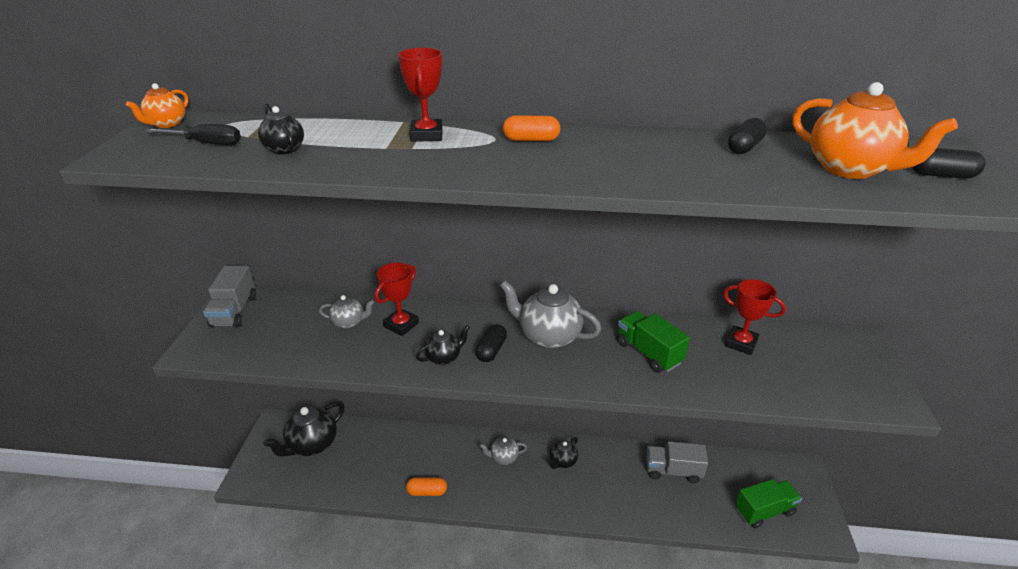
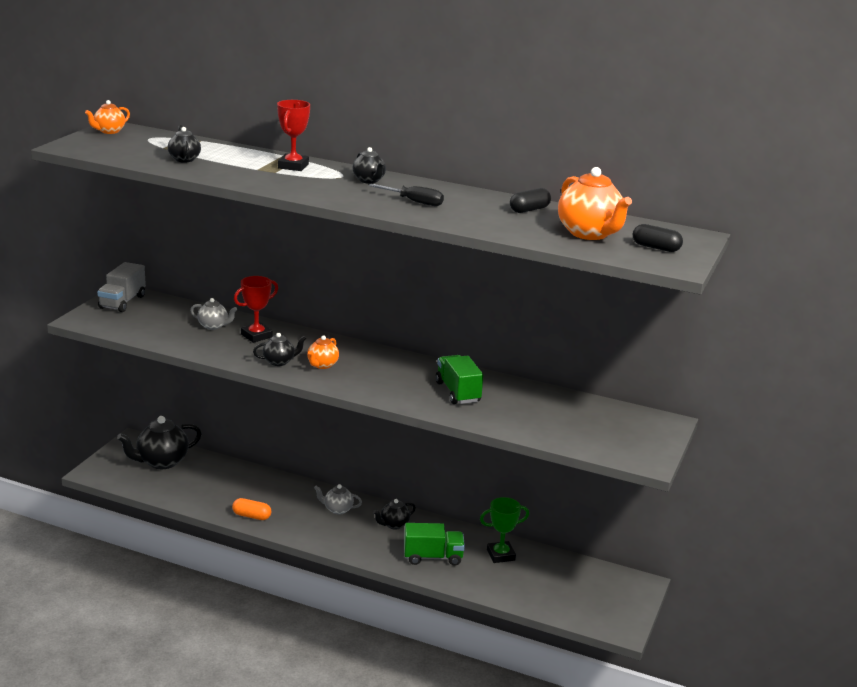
camera: 15 degrees right, 10 degrees down
(206, 143) = (132, 148): black screwdriver -> black screwdriver (414, 202)
(491, 350) = (322, 365): black capsule -> orange teapot
(531, 139) = (369, 180): orange capsule -> black teapot
(548, 336) = (378, 366): grey teapot -> none
(673, 471) = (500, 555): grey truck -> green trophy
(741, 343) = (548, 402): red trophy -> none
(764, 511) = (571, 601): green truck -> green truck (433, 557)

